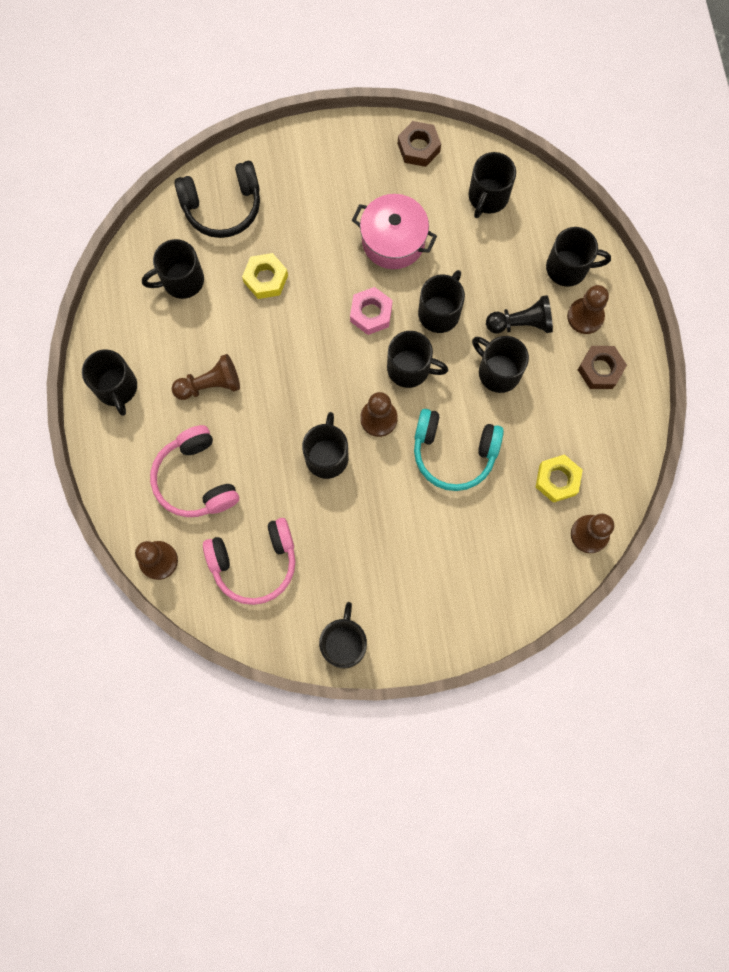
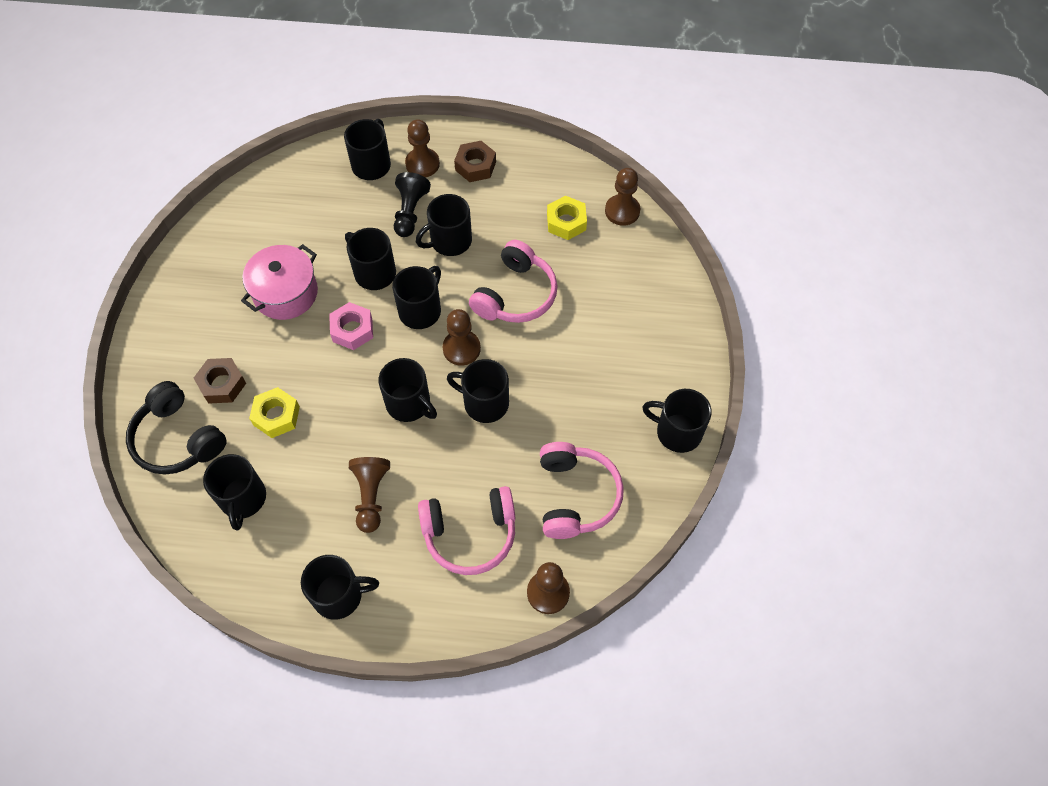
camera: 75 degrees left, 15 degrees down
(223, 206) = (178, 439): black headphones -> black headphones turned 135 degrees clockwise
(418, 148) = (200, 249): brown nut -> brown nut (222, 384)
(453, 453) = (516, 295): turquoise headphones -> pink headphones
(487, 197) = (276, 207): black mug -> black mug (409, 404)

